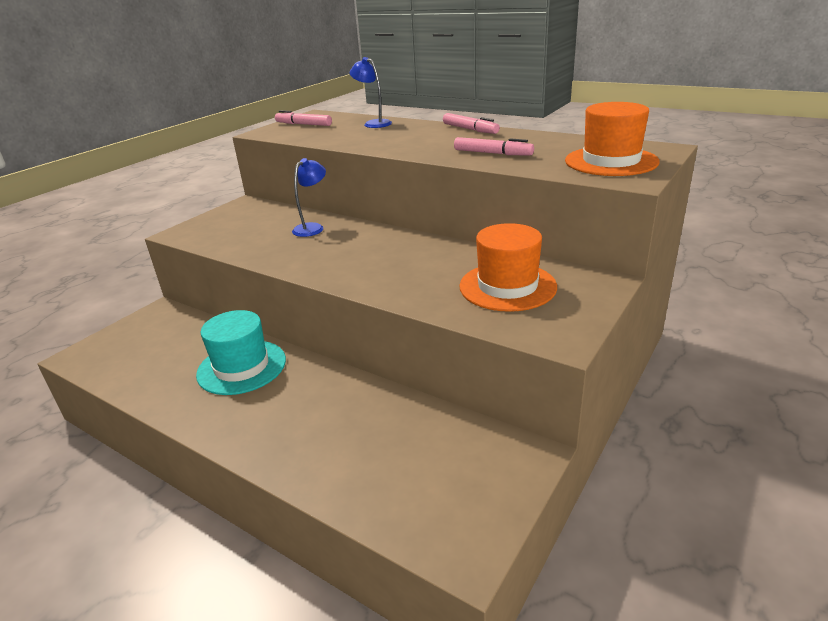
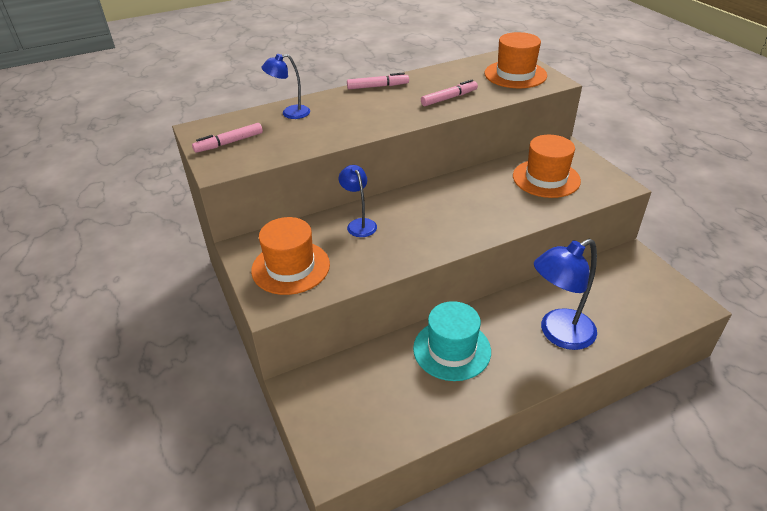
camera: 60 degrees left, 10 degrees up
(230, 224) = (290, 267): none -> orange hat
(308, 430) = (558, 334): none -> blue lamp

